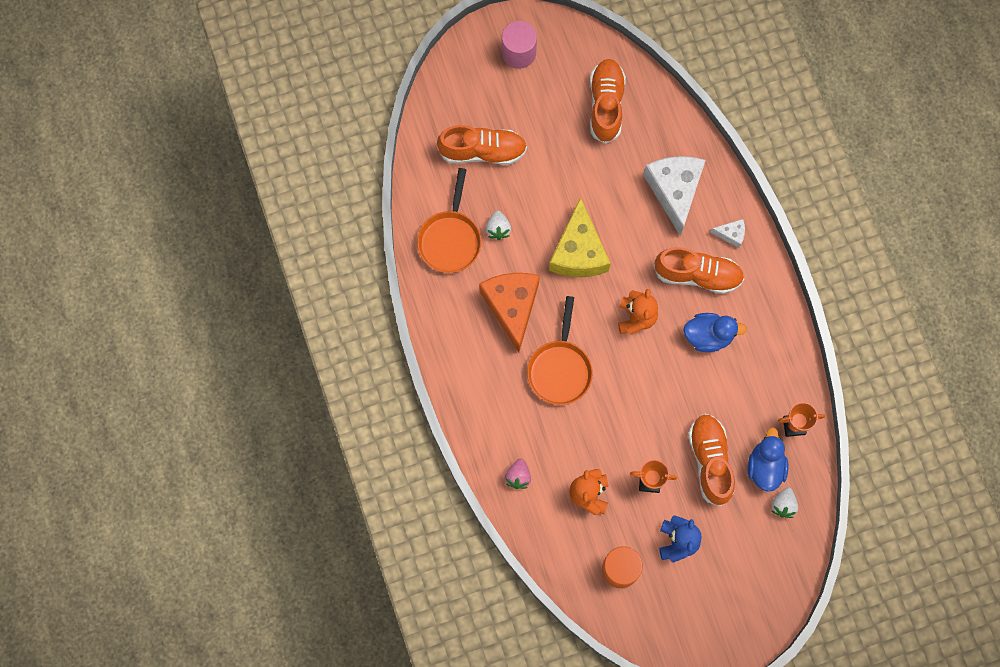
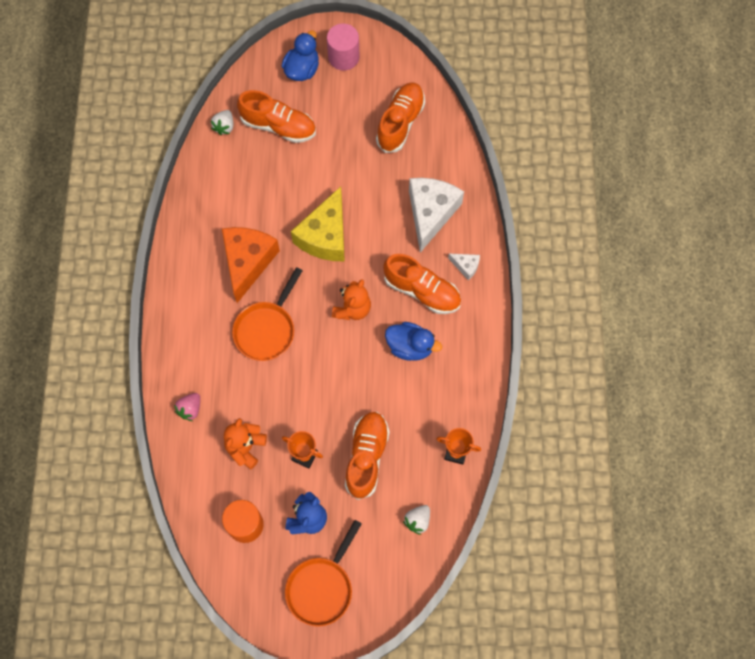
camera: 20 degrees right, 5 degrees down
(450, 239) = (219, 188): orange pan -> orange pan (321, 587)
(498, 229) = (264, 193): white strawberry -> white strawberry (224, 127)
(765, 466) = (415, 480): blue duck -> blue duck (302, 69)

